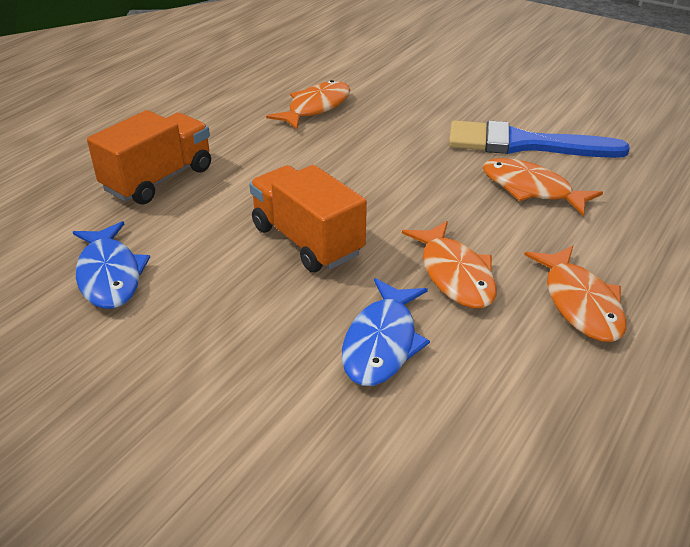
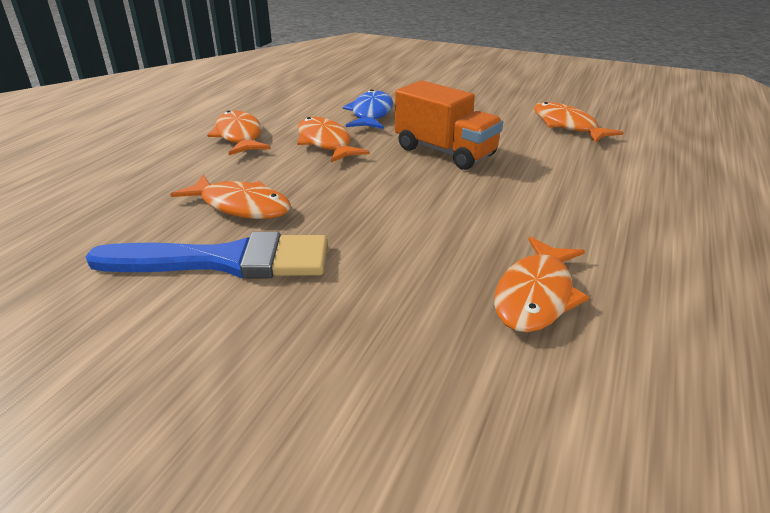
camera: 170 degrees right, 5 degrees down
(110, 275) = (567, 126): blue fish -> orange fish
(158, 179) = (621, 183): orange truck -> none

